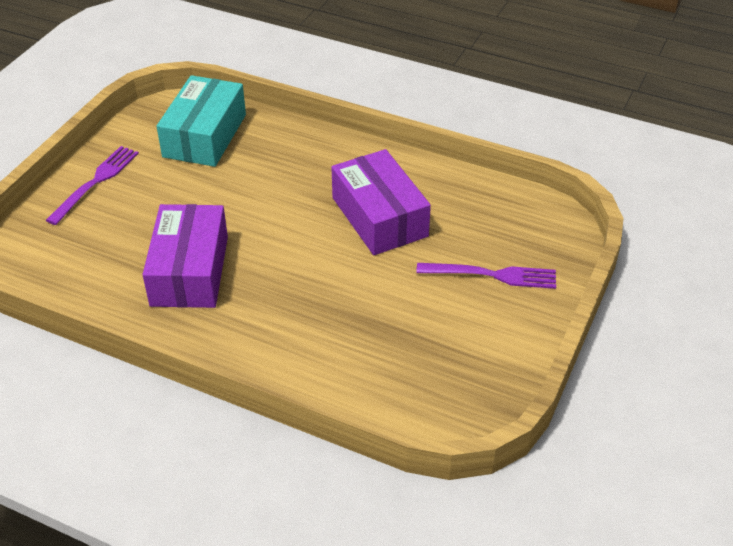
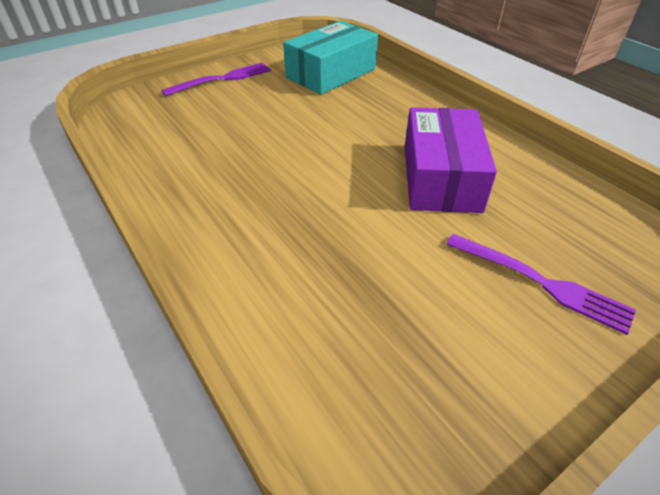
camera: 30 degrees right, 0 degrees up
(190, 271) = (228, 161): purple box -> none

